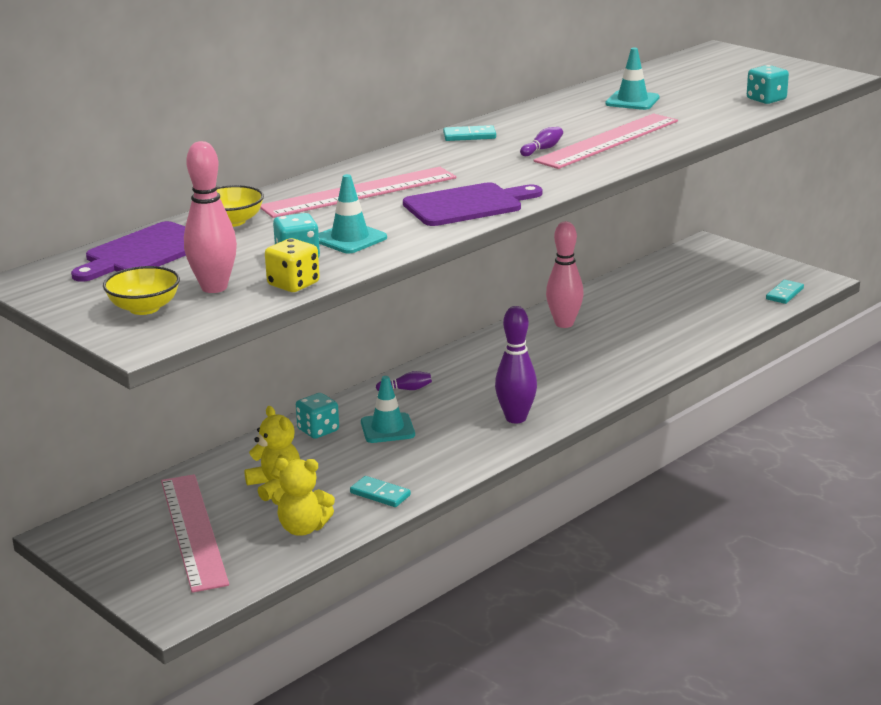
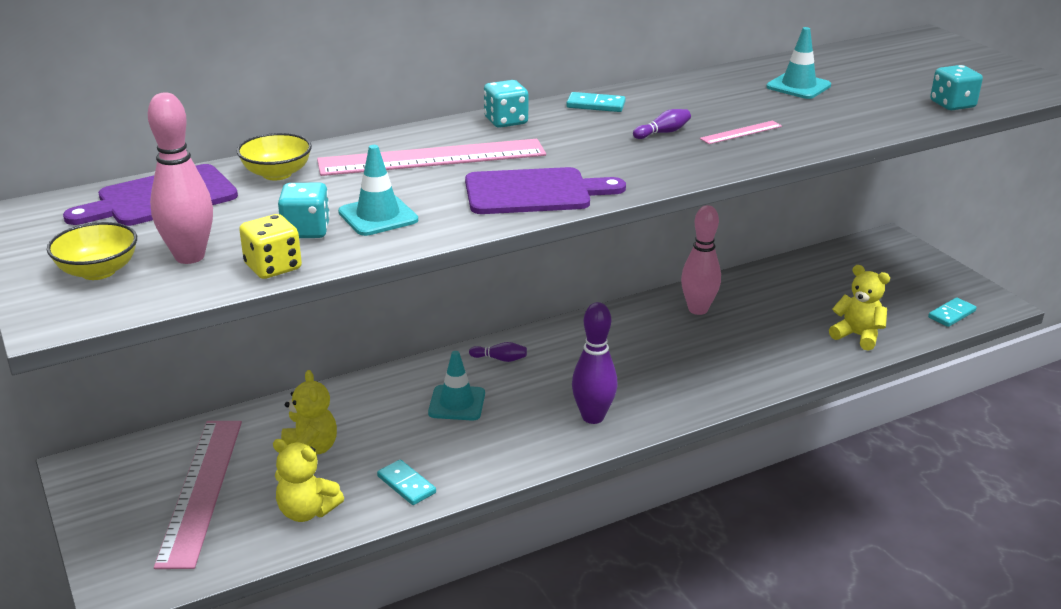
camera: 15 degrees right, 5 degrees up
(318, 430) = (388, 391): turquoise dice -> turquoise dice (506, 121)
(607, 141) = (741, 132): pink ruler -> pink ruler, size x0.43
(713, 322) = (857, 336): none -> yellow teddy bear

